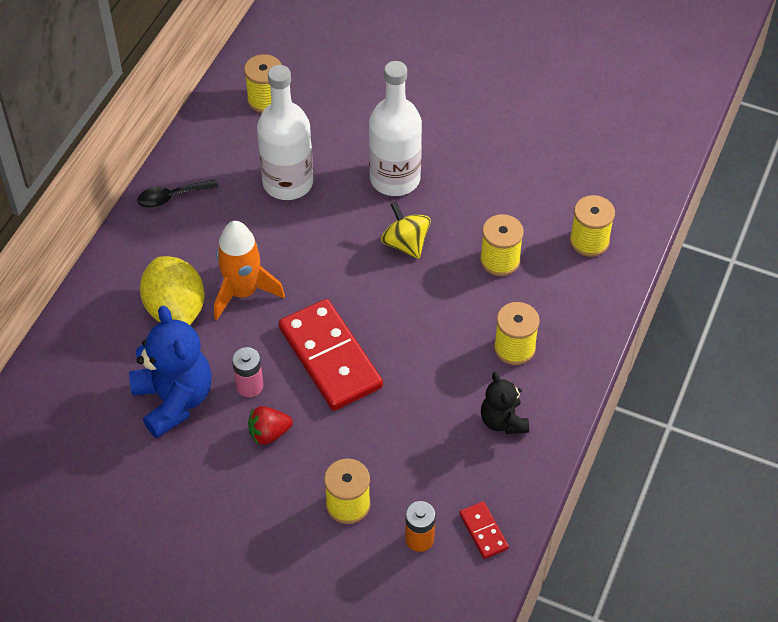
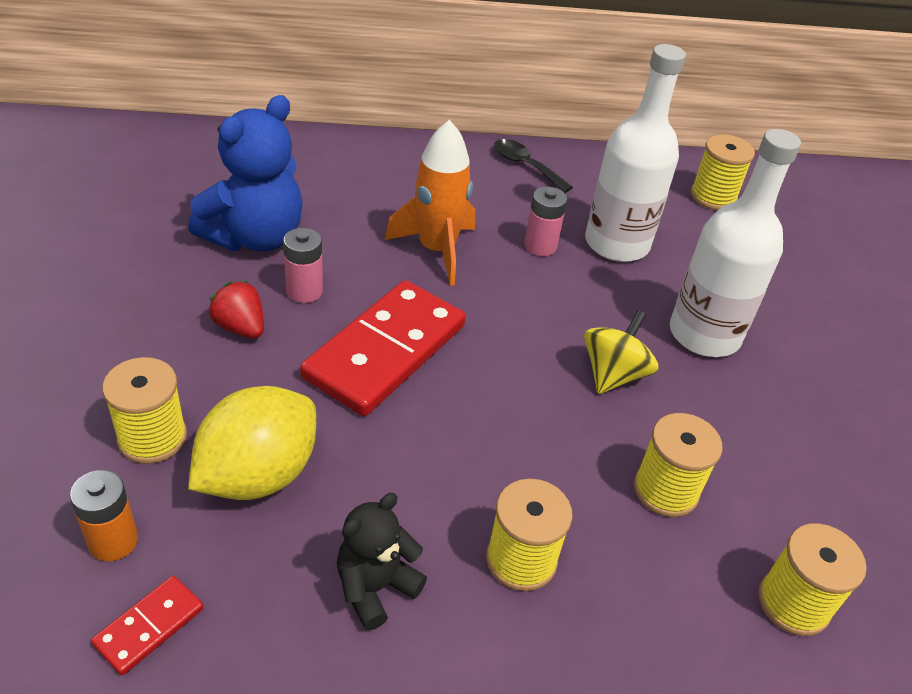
camera: 60 degrees right, 10 degrees down
(175, 309) = (380, 206): yellow lemon -> yellow lemon (258, 474)
(268, 228) = (540, 246): none -> pink battery

